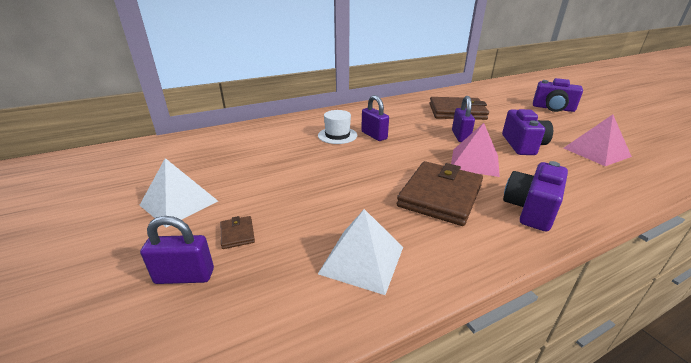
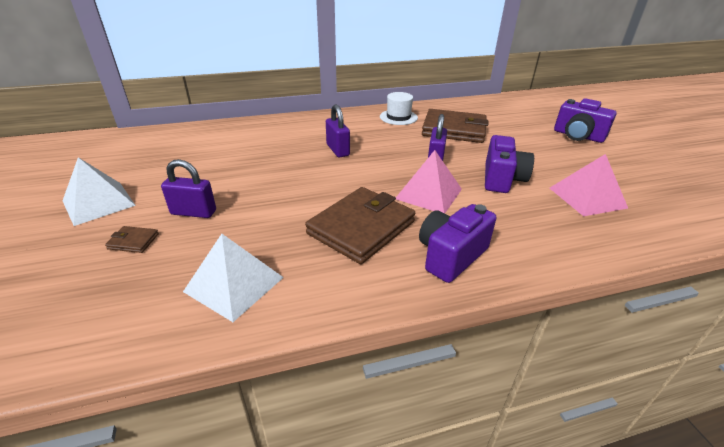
camera: 10 degrees right, 5 degrees up
(184, 276) = (64, 275): purple padlock -> purple padlock (193, 212)
(237, 234) = (133, 241): brown wallet -> brown wallet turned 75 degrees counterclockwise
(337, 135) = (298, 146): white hat -> white hat (398, 117)

